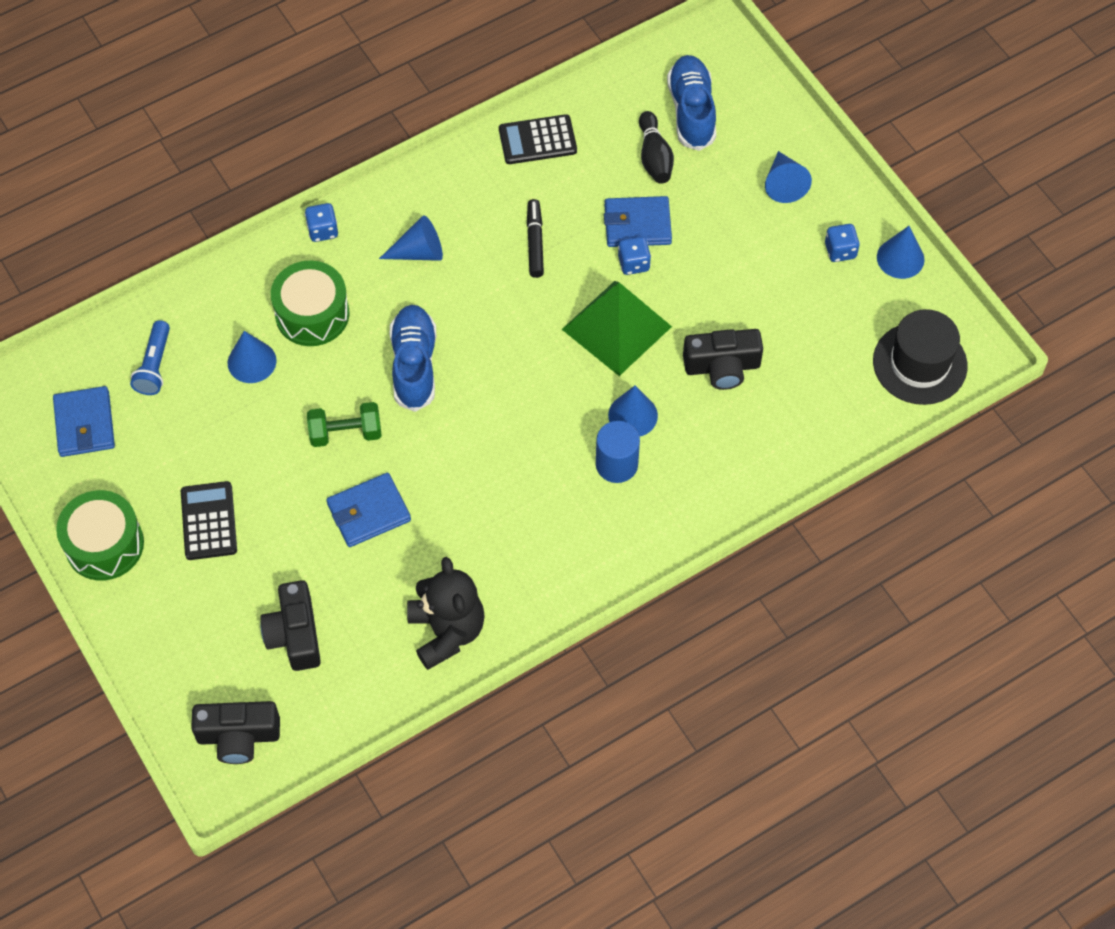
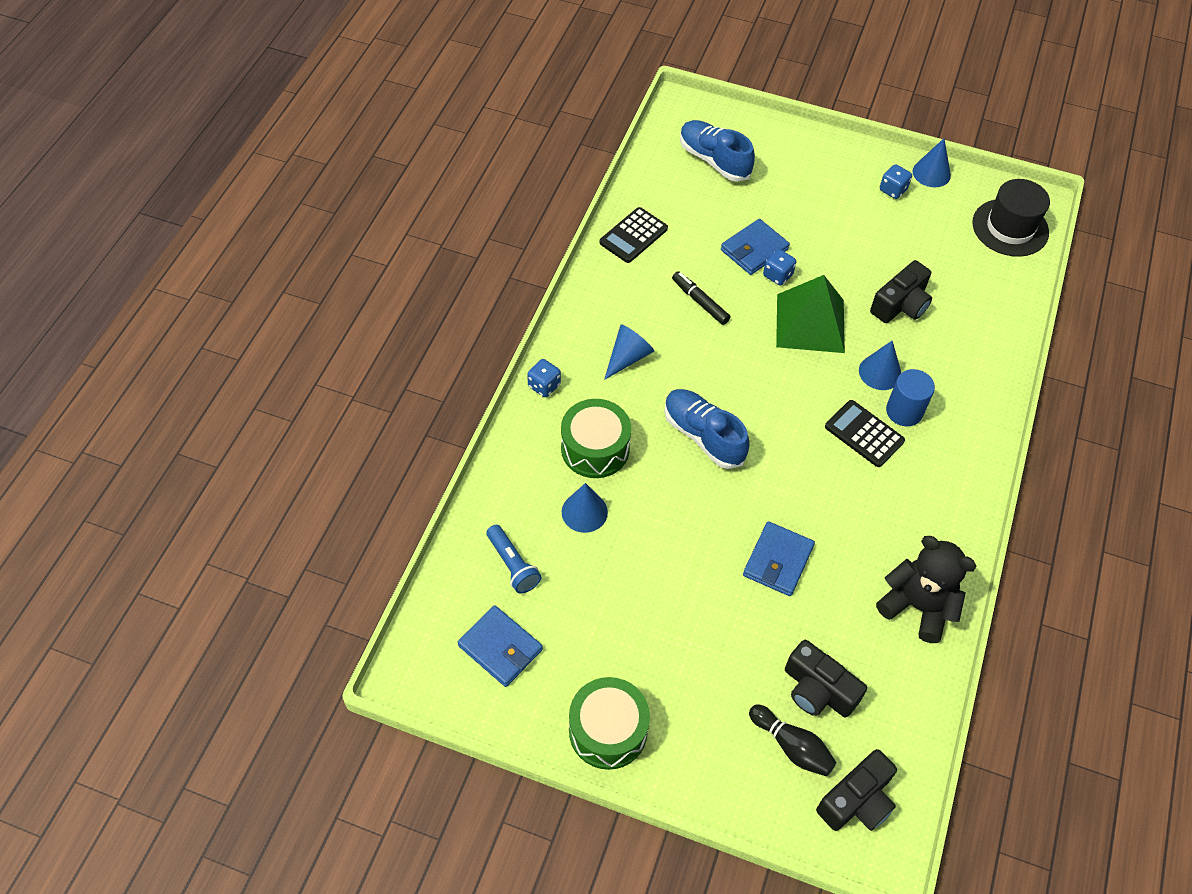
camera: 40 degrees left, 5 degrees down
(209, 521) = (670, 652): black calculator -> black calculator (864, 434)
(345, 433) = (704, 516): green dumbbell -> none
(654, 157) = (720, 201): black bowling pin -> black bowling pin (791, 746)
(784, 184) = (817, 171): blue cone -> none

